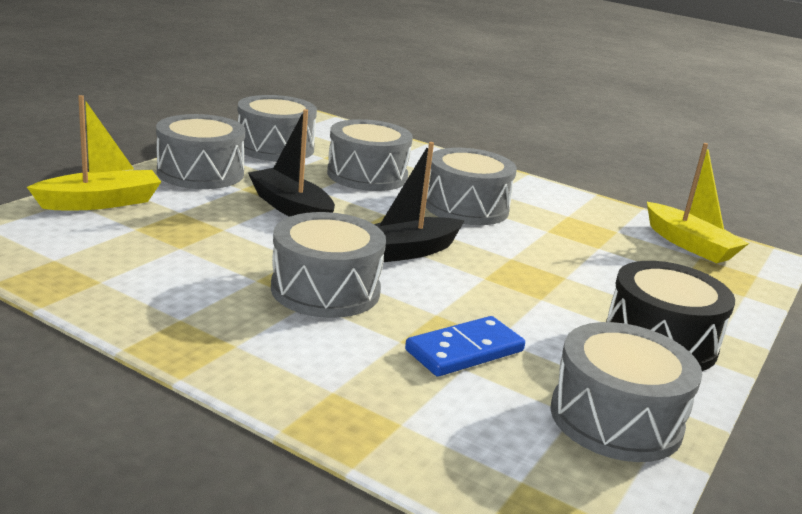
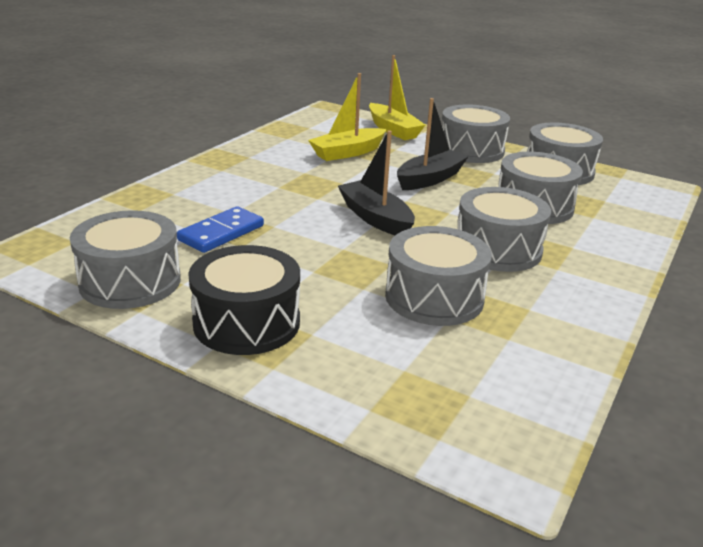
camera: 90 degrees right, 5 degrees up
(325, 290) = (297, 191): grey drum -> grey drum (434, 297)
(465, 351) = (221, 233): blue domino -> blue domino turned 75 degrees clockwise
(689, 244) = (507, 393): yellow boat -> yellow boat (348, 152)

